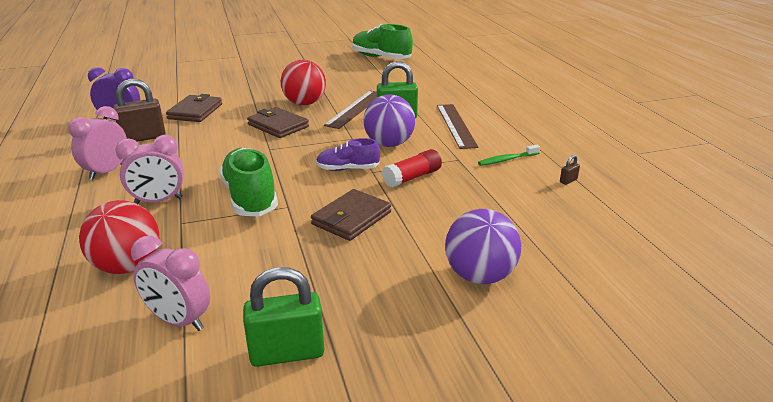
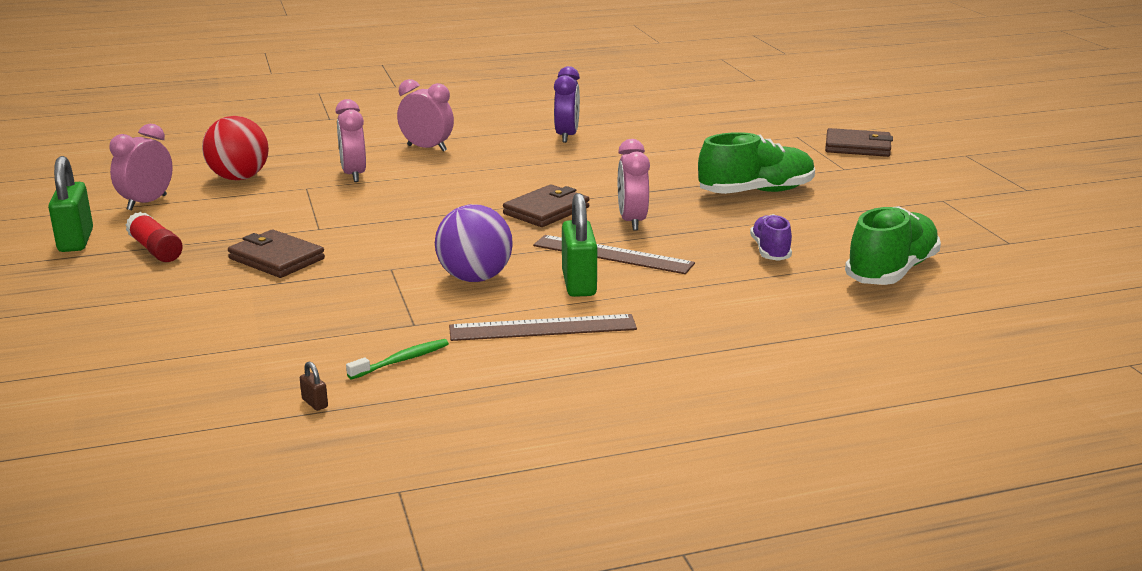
camera: 90 degrees right, 5 degrees down
(143, 138) = (513, 151): brown padlock -> none
(195, 111) = (596, 165): brown wallet -> brown wallet (857, 147)
(250, 197) = (345, 210): green shoe -> green shoe (756, 192)
(304, 103) = (632, 221): red ball -> pink clock
(348, 169) = (401, 254): purple shoe -> purple shoe (770, 251)
(412, 177) = (365, 291): red glue stick -> red glue stick (156, 250)
(479, 276) = (122, 321): purple ball -> none
(507, 160) = (402, 360): green toothbrush -> green toothbrush turned 75 degrees clockwise

